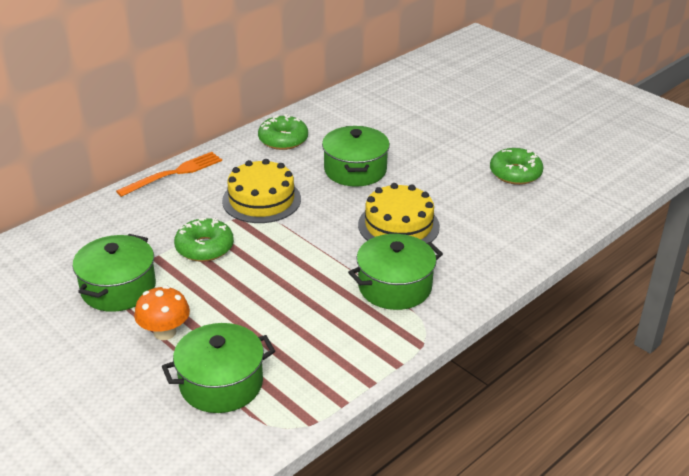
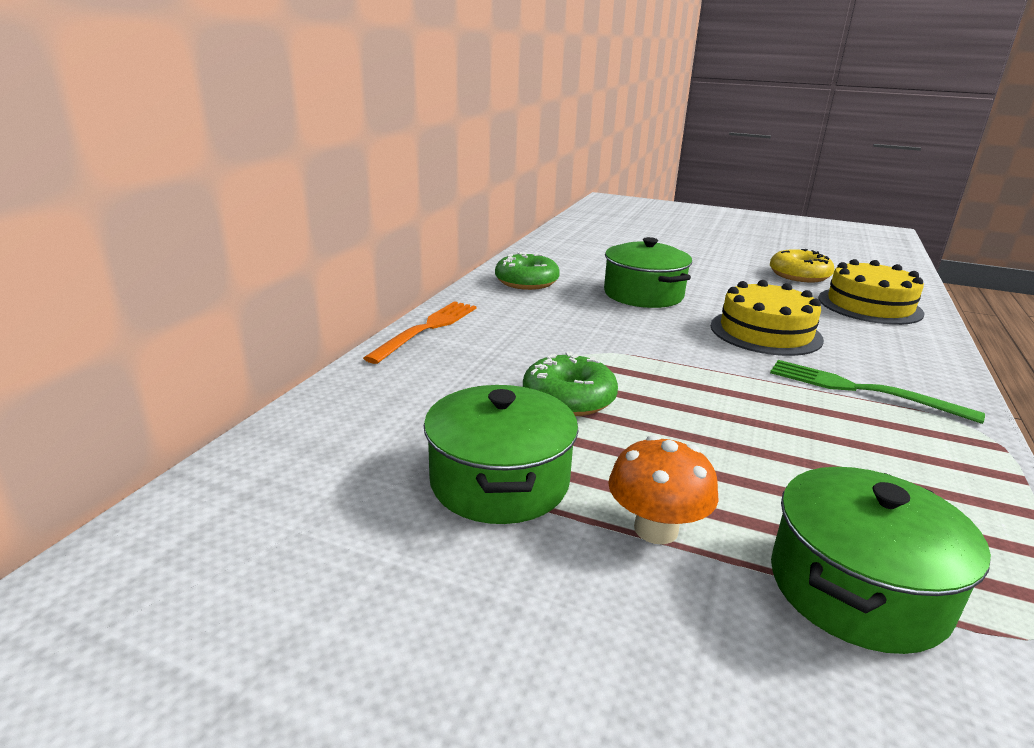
camera: 25 degrees left, 10 degrees down
(261, 200) = (575, 336): yellow cake -> yellow cake (869, 305)
(395, 287) = (862, 390): green pot -> green fork
(515, 173) = (799, 275): green donut -> yellow donut

